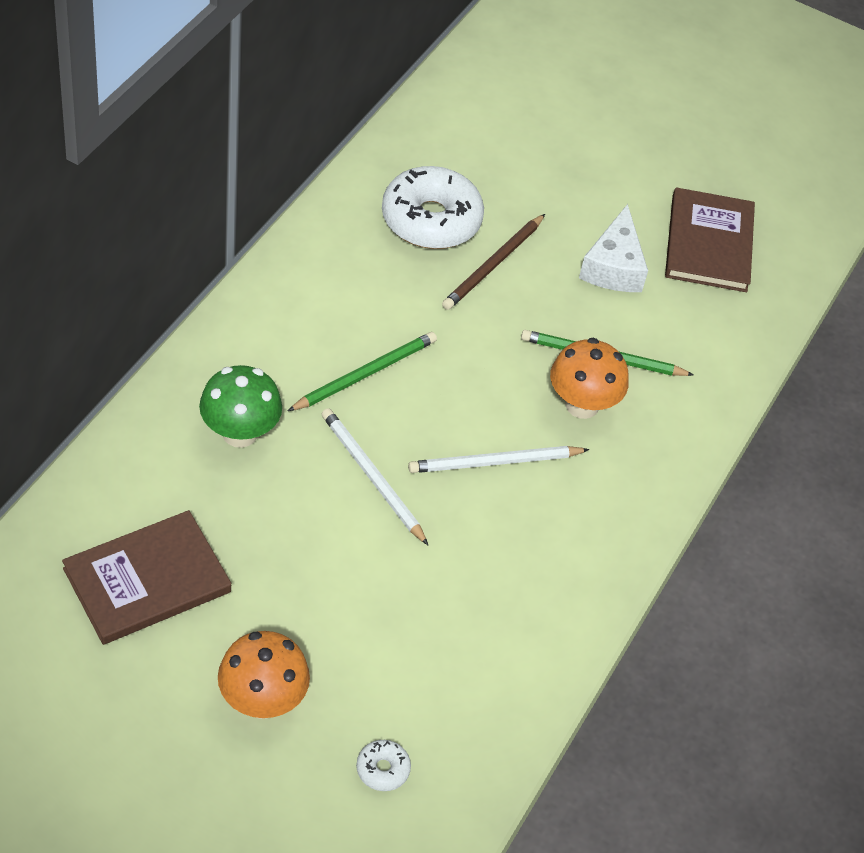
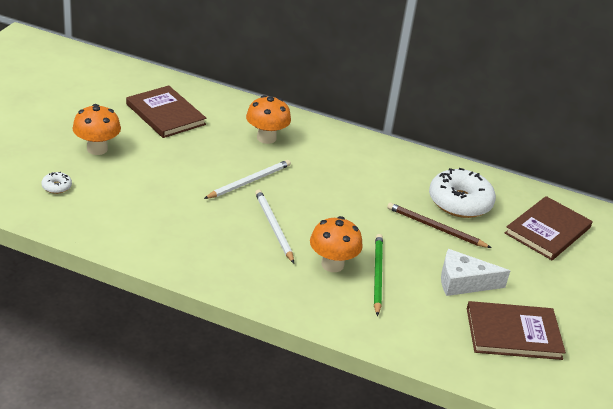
camera: 85 degrees right, 15 degrees down
(240, 433) = (266, 138): green mushroom -> orange mushroom
(365, 374) = (324, 178): green pencil -> none
(498, 142) = (547, 230): none -> brown book

